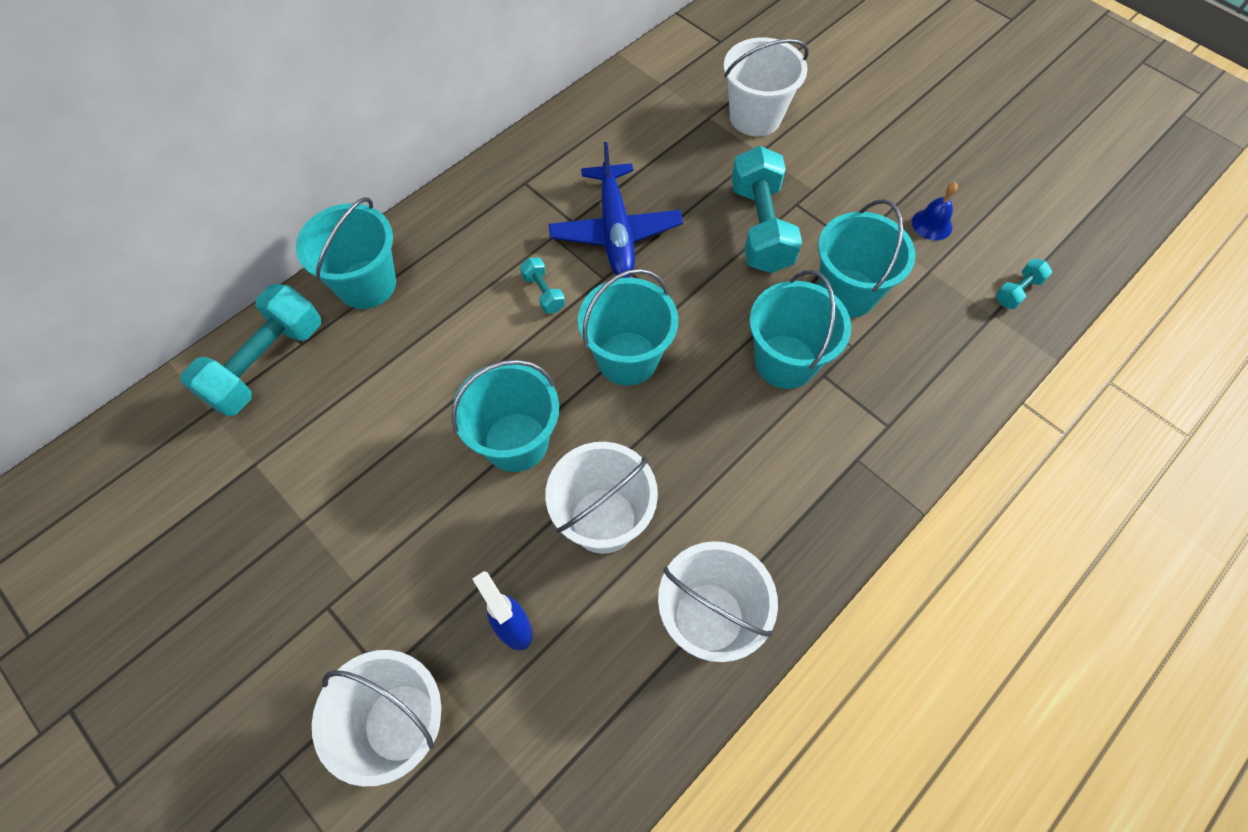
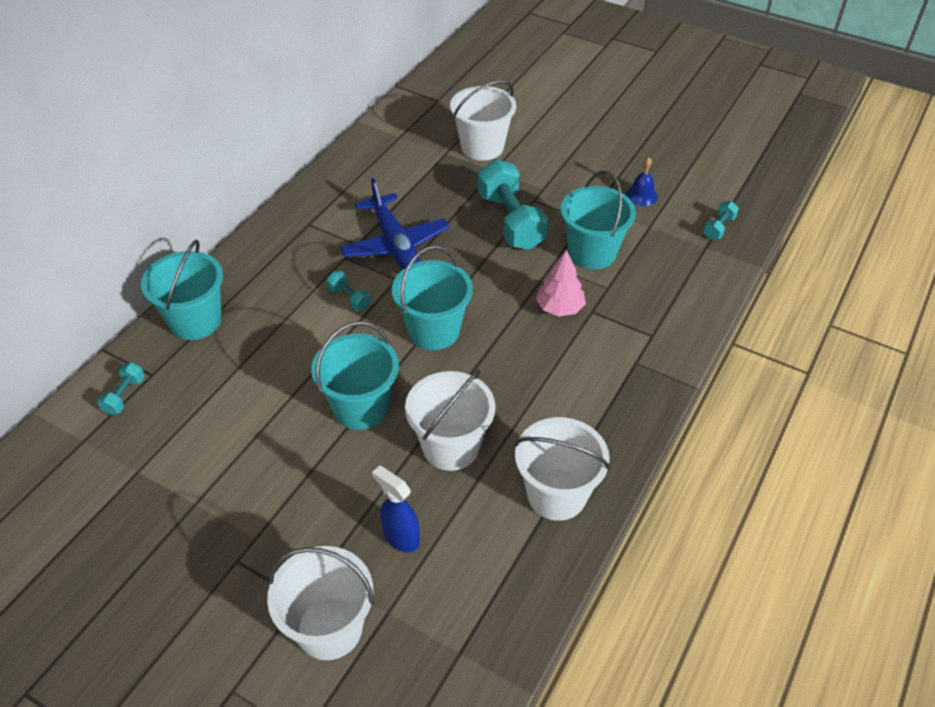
camera: 15 degrees left, 15 degrees down
(266, 364) = (124, 396): turquoise dumbbell -> turquoise dumbbell, size x0.46
(785, 361) = (560, 308): turquoise bucket -> pink tree

